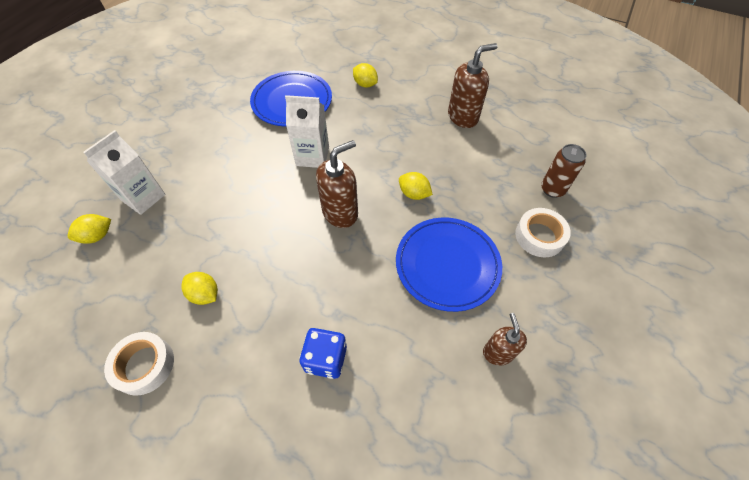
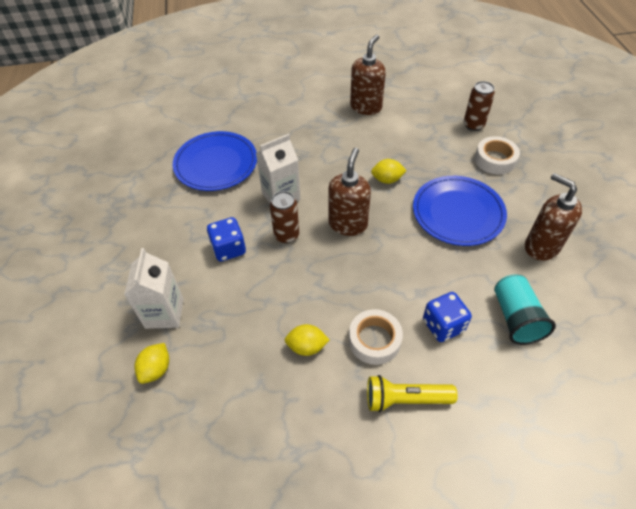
camera: 35 degrees left, 5 degrees down
(144, 365) = (316, 428): white tape -> white tape (374, 340)
(229, 398) = (406, 399): none -> yellow flashlight
(232, 176) = (229, 249): none -> blue dice
(283, 192) = (286, 235): none -> brown can
(365, 84) = (264, 120): yellow lemon -> none
(398, 402) = (515, 318): none -> turquoise cup
(498, 353) = (541, 246): brown soap dispenser -> brown soap dispenser, size x1.58

